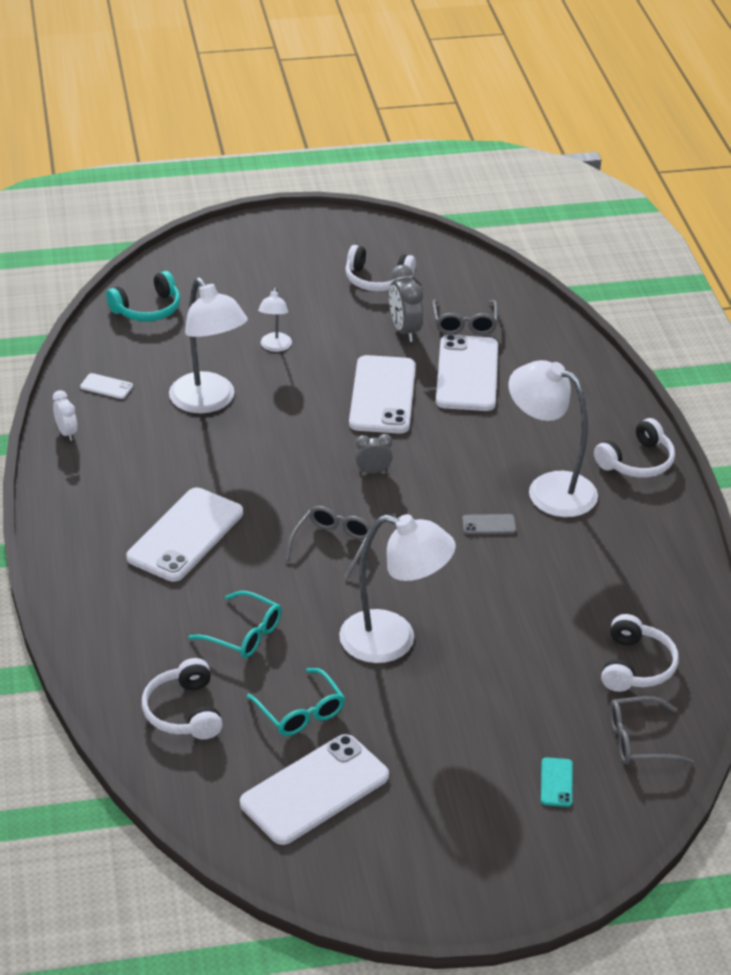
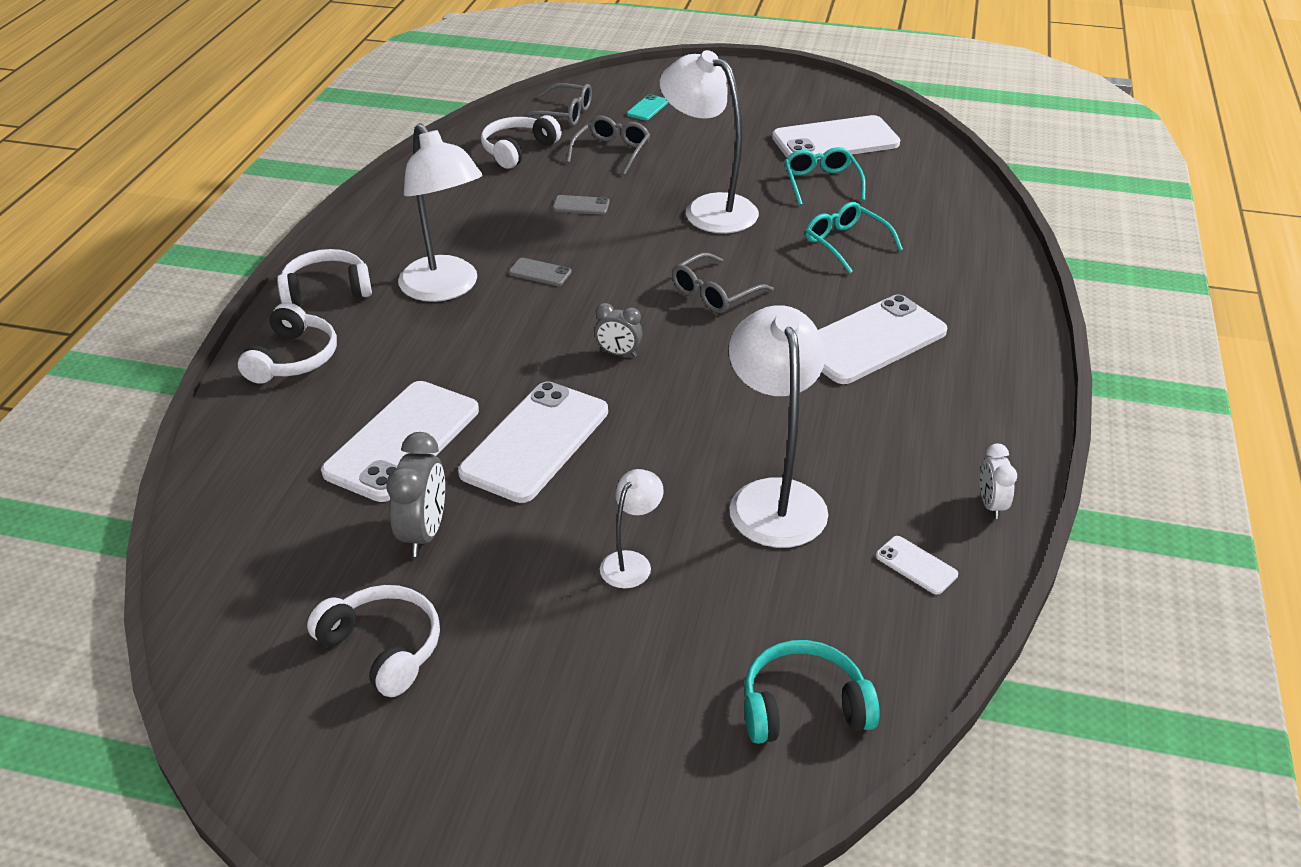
camera: 155 degrees left, 0 degrees up
(184, 712) = (925, 204): white headphones -> white headphones (293, 358)
(464, 324) = (331, 519): grey glasses -> grey glasses (612, 151)
(513, 609) = (581, 205): none -> grey phone

